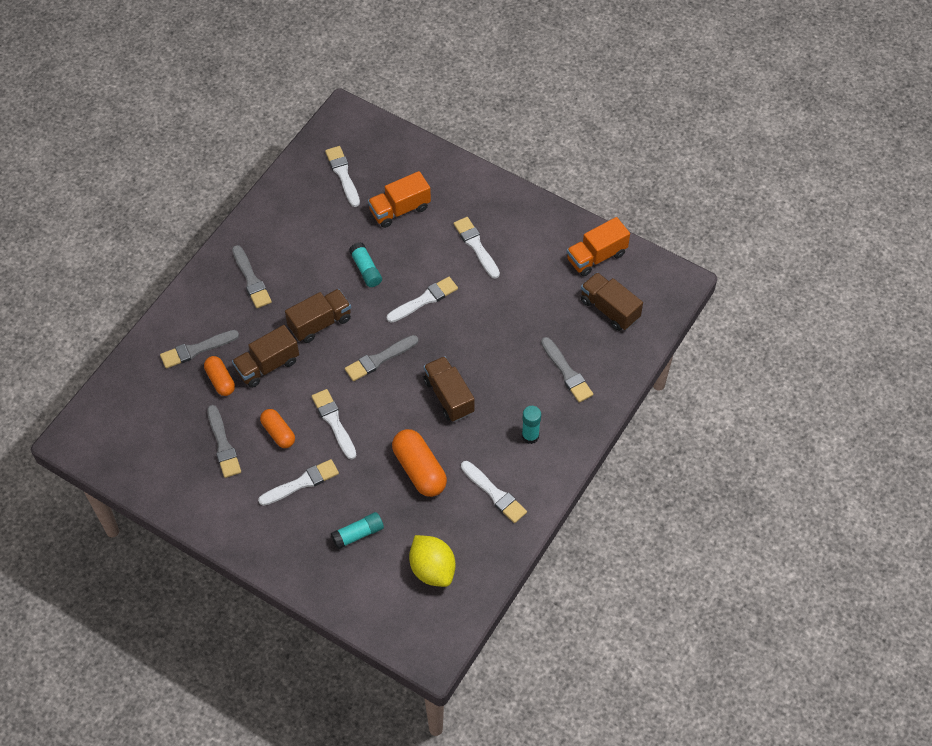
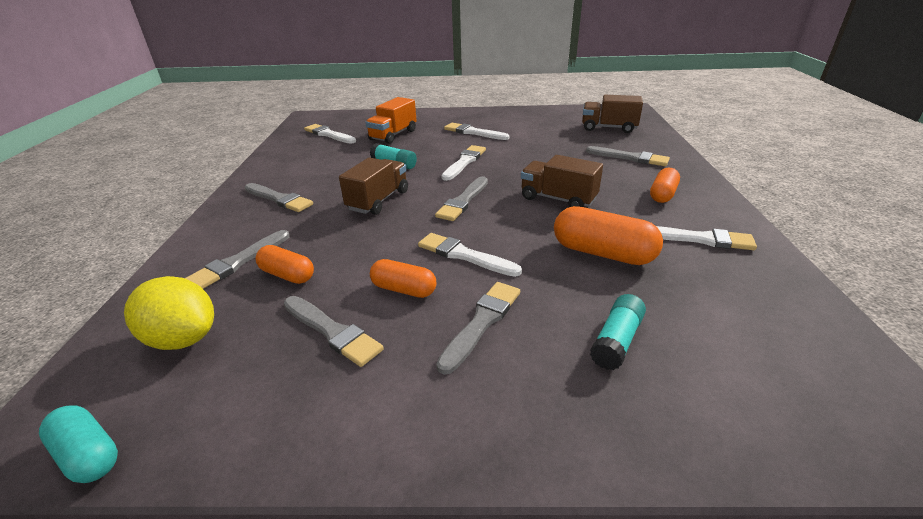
camera: 30 degrees left, 25 degrees down
(96, 461) = (88, 454): none -> turquoise capsule
(267, 365) = (342, 244): brown truck -> none
(302, 483) = (482, 322): white brush -> grey brush
(432, 569) = (752, 330): yellow lemon -> yellow lemon (183, 338)
(530, 436) = (662, 195): turquoise glue stick -> orange capsule
(596, 256) = (564, 115): orange truck -> none

